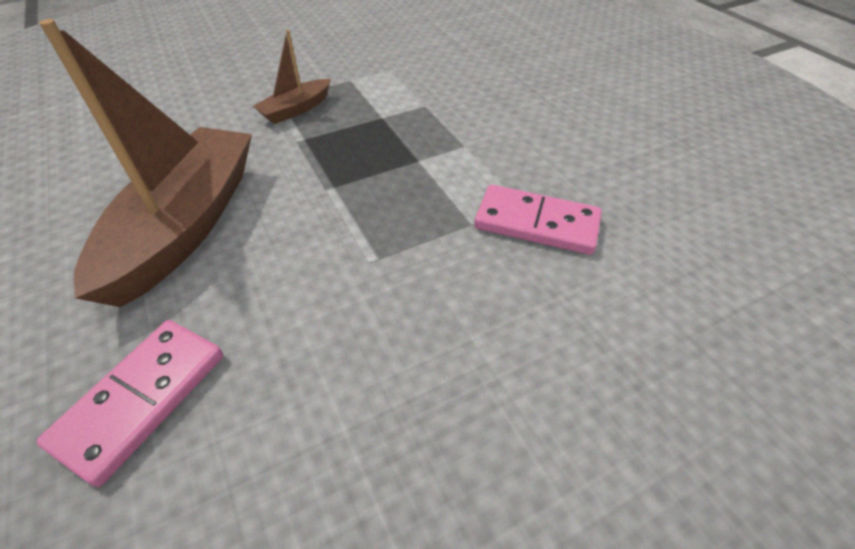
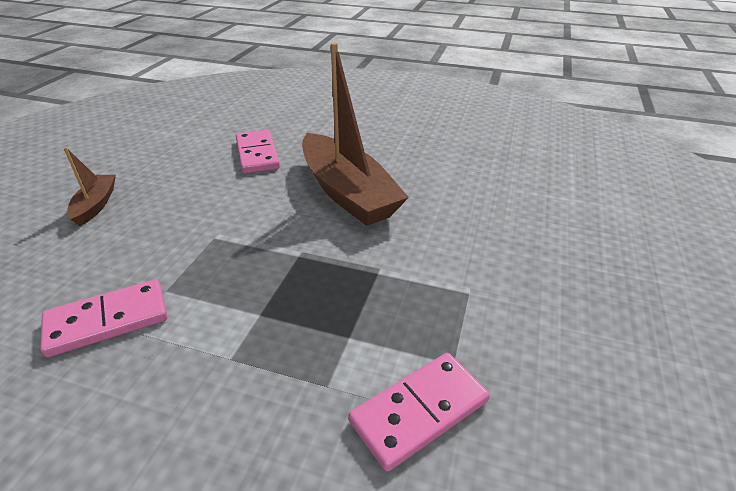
camera: 135 degrees right, 10 degrees down
(296, 109) = (431, 291): brown boat -> brown boat (95, 205)
(396, 76) = (419, 411): none -> pink domino

